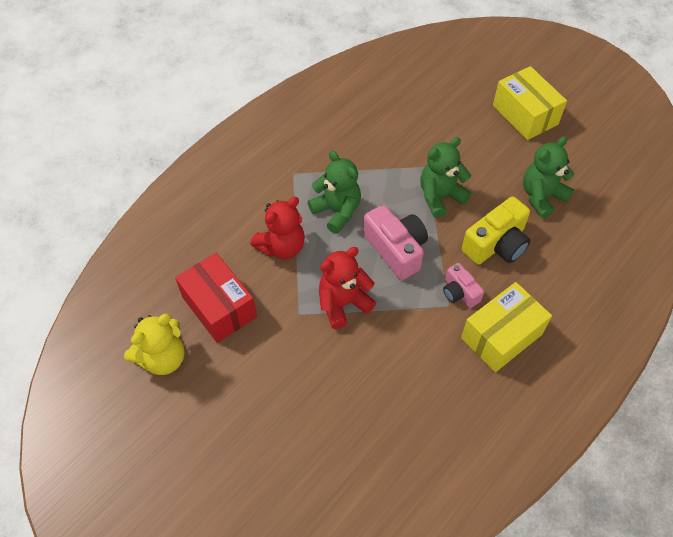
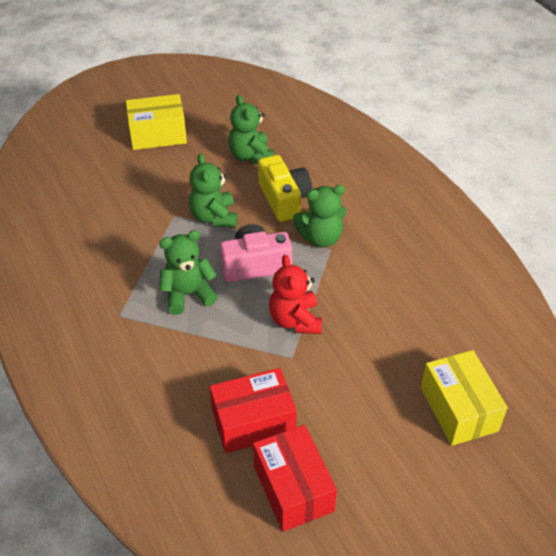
camera: 70 degrees left, 10 degrees down
(163, 358) = (293, 488): yellow teddy bear -> red box
(282, 247) = (206, 349): red teddy bear -> none
(459, 292) = (320, 238): pink camera -> green teddy bear
(501, 336) = (373, 226): yellow box -> yellow box (459, 409)

